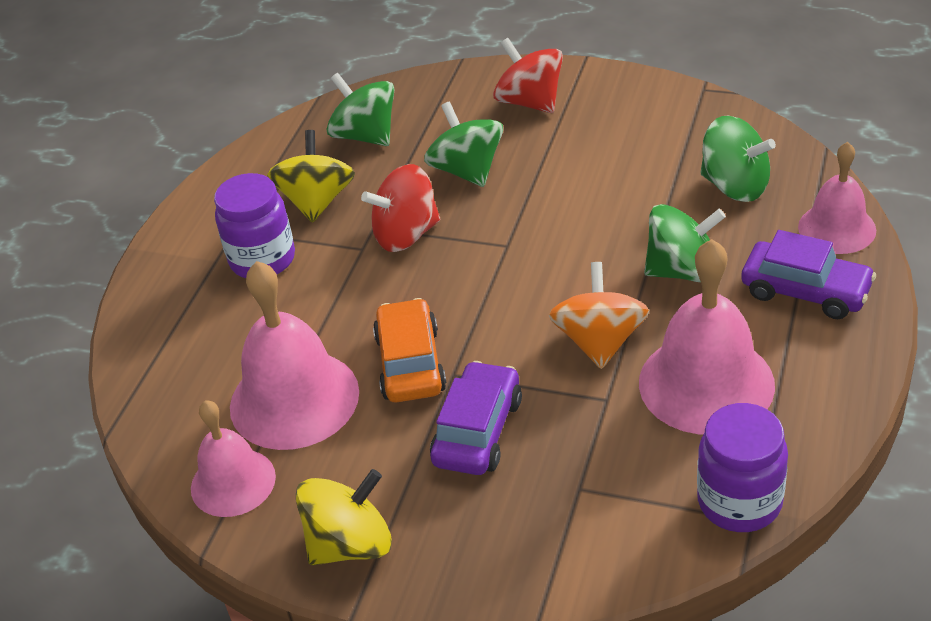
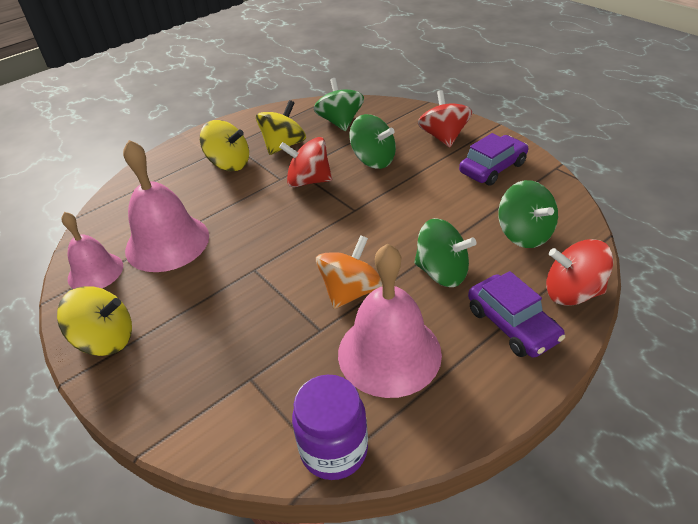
camera: 30 degrees right, 0 degrees up
(262, 260) = (229, 164): purple jar -> yellow spinning top
(410, 363) = (239, 252): orange car -> none
(467, 170) = (373, 160): green spinning top -> green spinning top turned 120 degrees clockwise
(478, 431) = (233, 310): purple car -> purple car (492, 168)
(837, 228) = (572, 292): pink bell -> red spinning top

